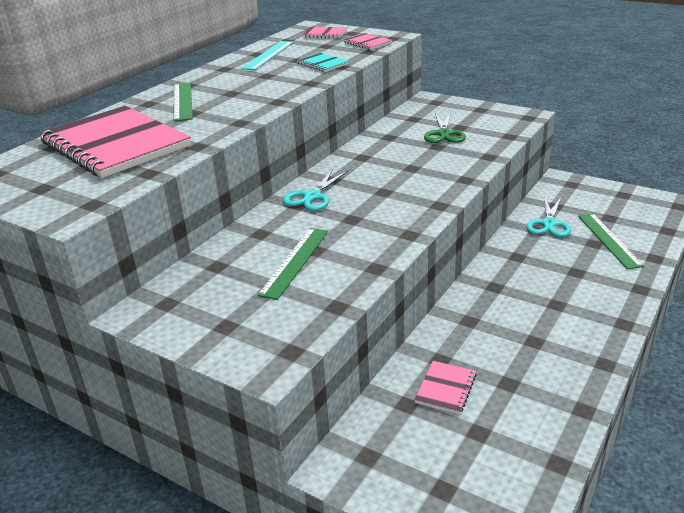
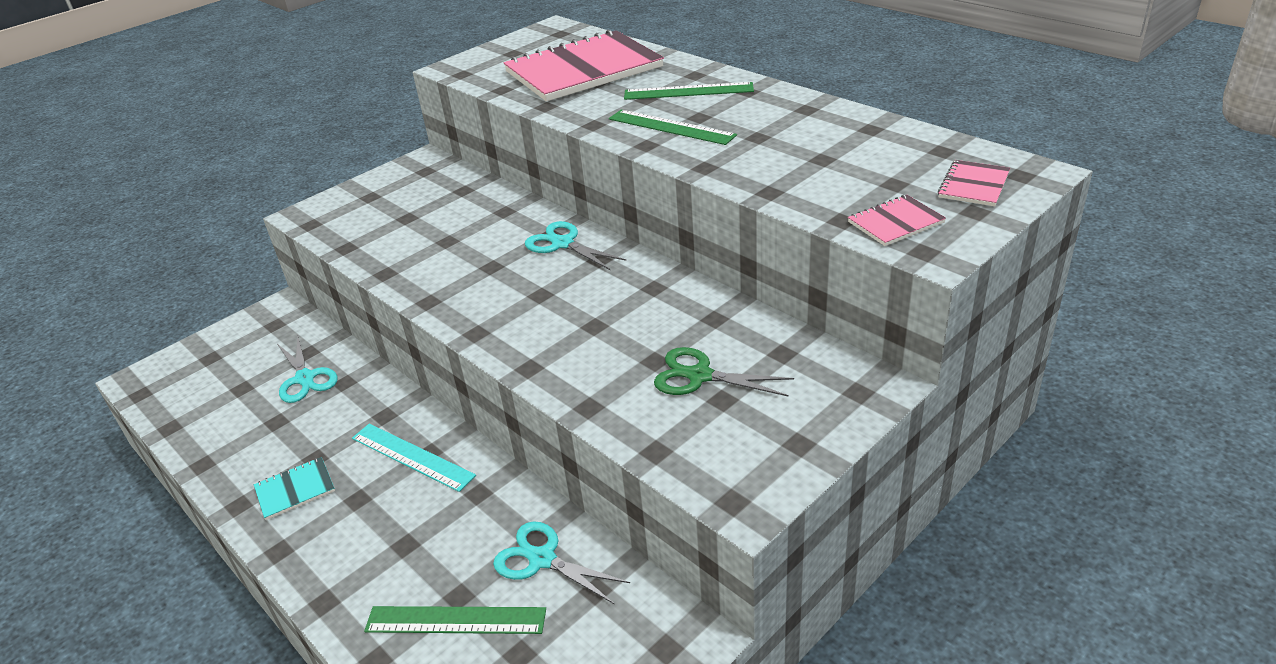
camera: 105 degrees right, 5 degrees up
(268, 55) = (857, 137): turquoise ruler -> turquoise ruler (412, 457)
(295, 261) = (435, 229): green ruler -> green ruler (671, 127)
(323, 64) = (789, 178): turquoise notebook -> turquoise notebook (295, 490)
(445, 388) = (305, 378): pink notebook -> turquoise scissors

